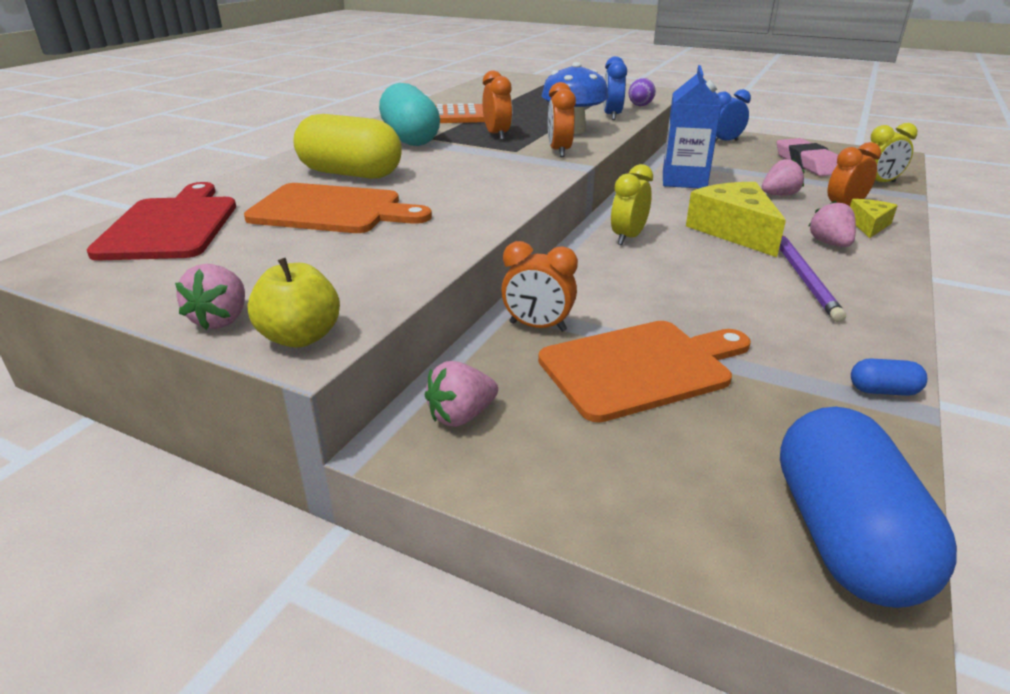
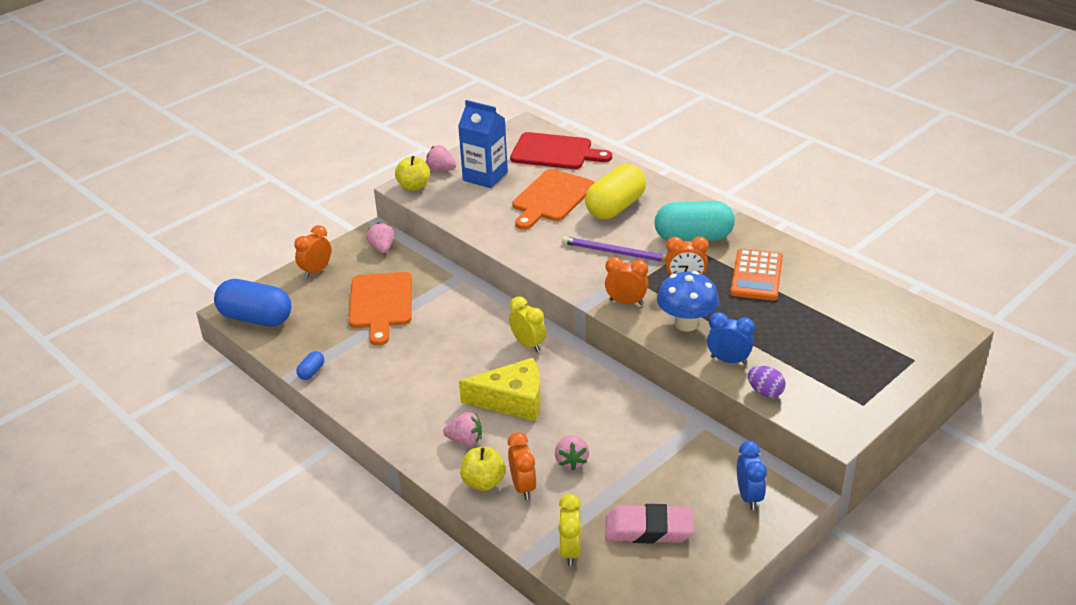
camera: 110 degrees right, 5 degrees up
(537, 327) = (437, 281): orange clock -> orange clock (316, 271)
(684, 180) = (633, 415): blue carton -> blue carton (485, 176)
(803, 277) = (427, 401): purple pencil -> purple pencil (616, 253)
(869, 225) = (483, 482): yellow cheese -> yellow apple

